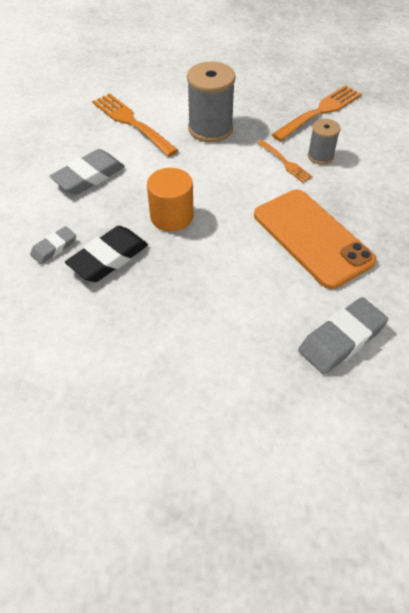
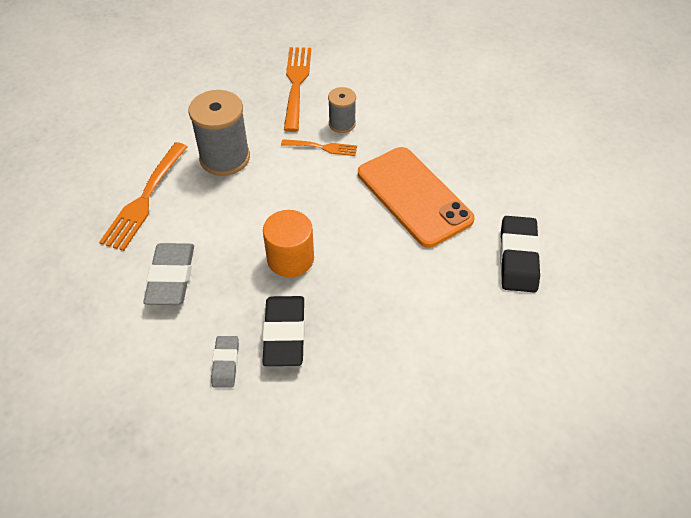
camera: 45 degrees left, 0 degrees up
(132, 122) = (144, 199): orange fork -> orange fork turned 75 degrees counterclockwise
(312, 238) = (414, 196): orange phone -> orange phone turned 45 degrees clockwise
(341, 339) = (518, 258): grey eraser -> black eraser

